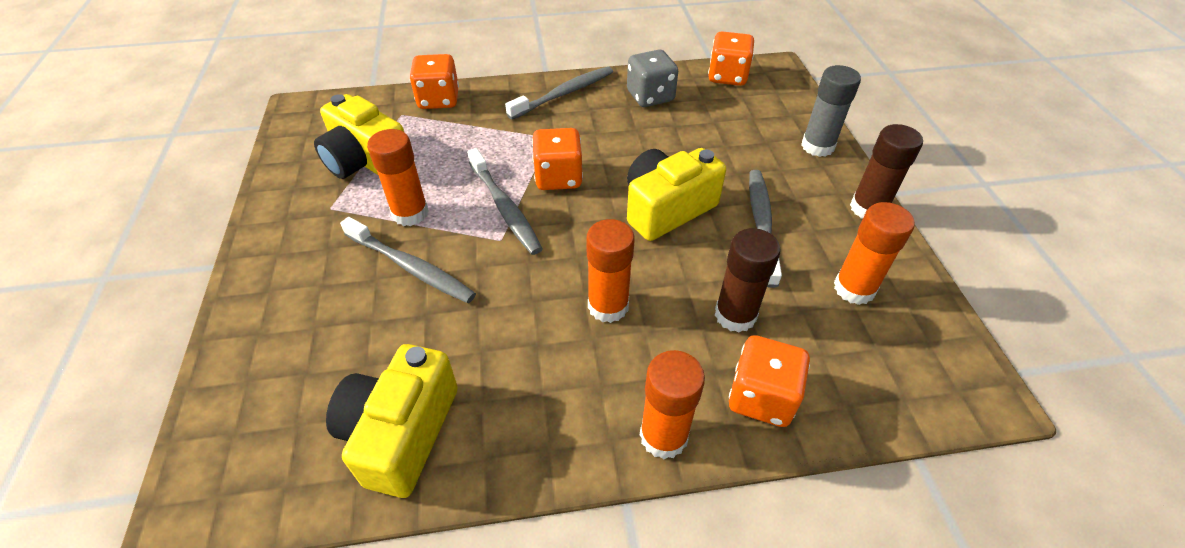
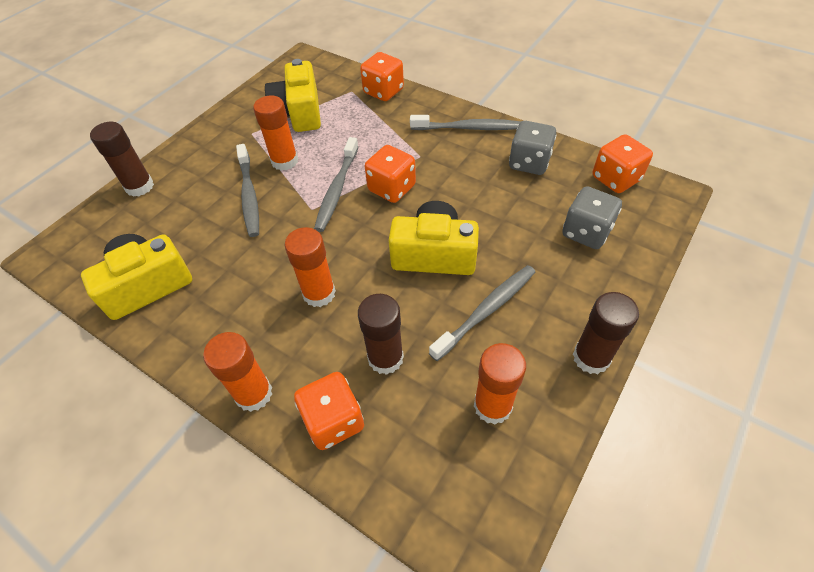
camera: 45 degrees right, 5 degrees up
(242, 342) = (139, 186): none -> brown glue stick
(756, 125) = (586, 232): none -> grey dice
(817, 146) = (617, 281): grey glue stick -> none

